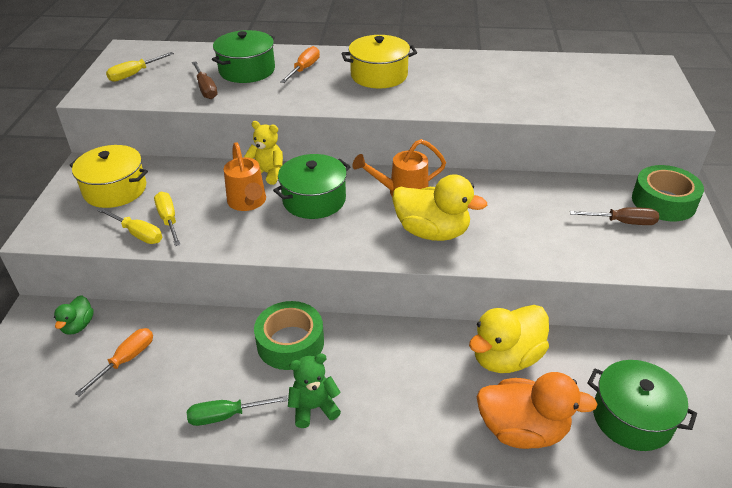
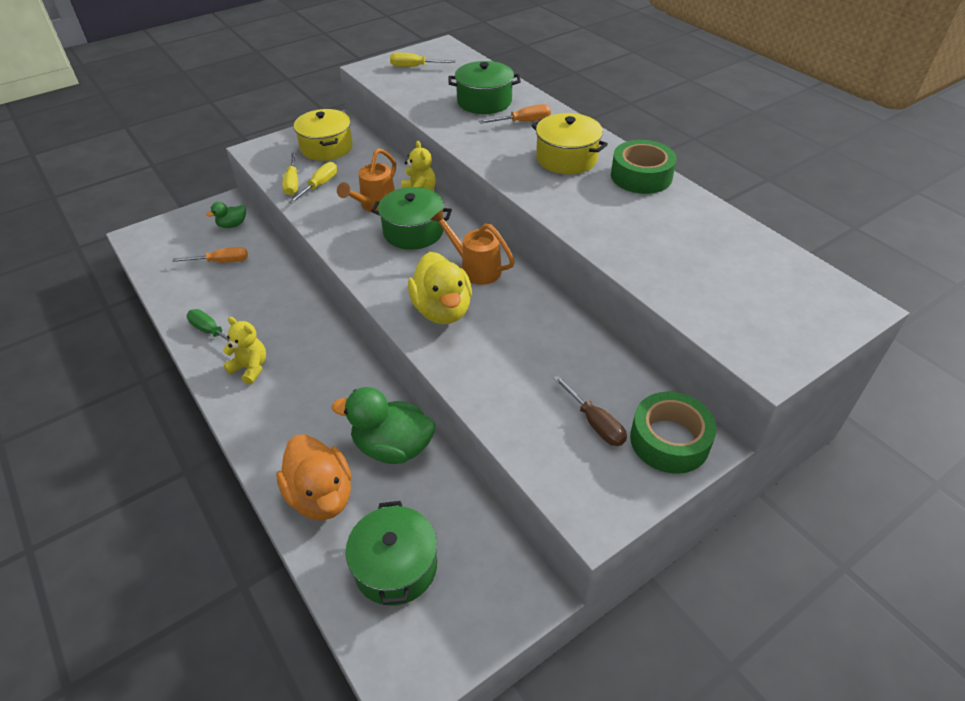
camera: 50 degrees right, 5 degrees up
(206, 89) = (434, 101): brown screwdriver -> none
(290, 343) = (300, 321): green tape -> green tape (641, 176)
(314, 408) = (250, 368): green teddy bear -> yellow teddy bear
(506, 357) = (392, 447): yellow duck -> green duck

